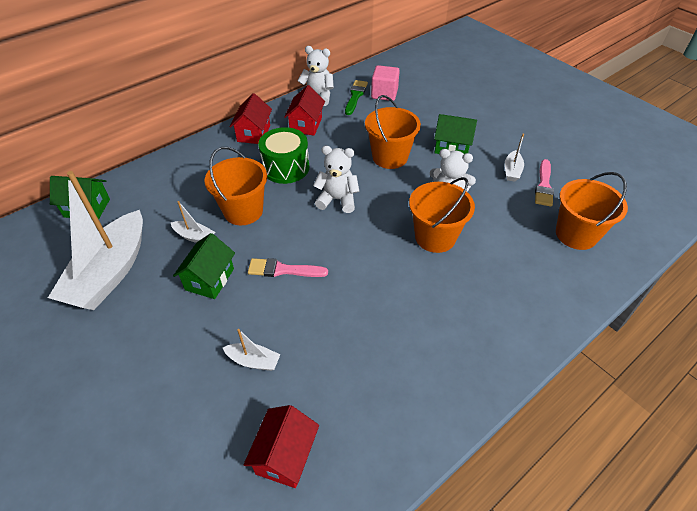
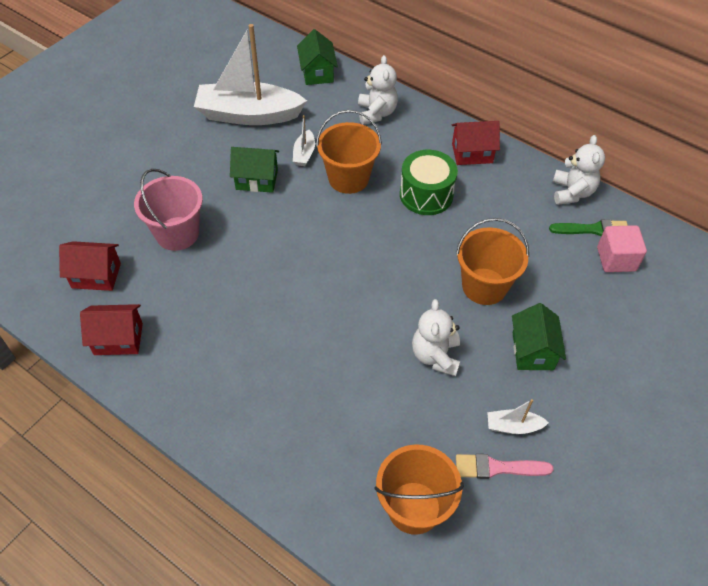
camera: 75 degrees right, 5 degrees up
(253, 361) = (177, 233): white boat -> pink bucket
(283, 270) = (280, 228): pink brush -> none
(306, 125) = (509, 194): red house -> red house (118, 339)
(337, 199) = (391, 250): white teddy bear -> white teddy bear (376, 113)
(435, 237) = (362, 350): orange bucket -> none

